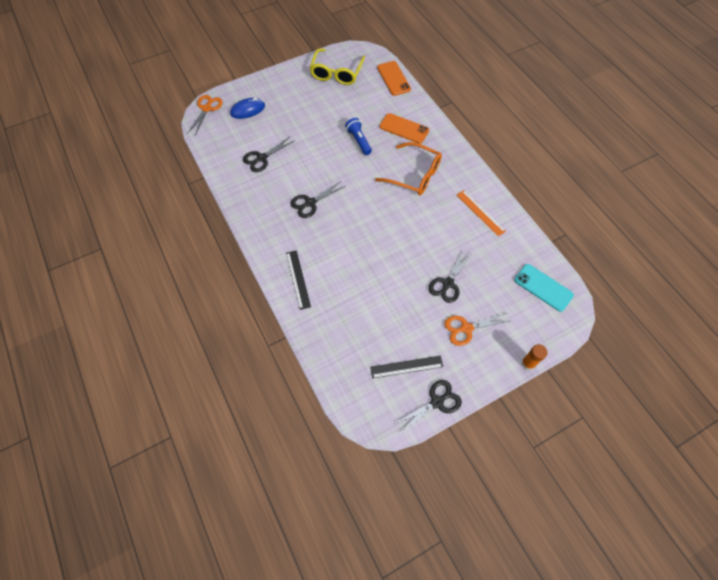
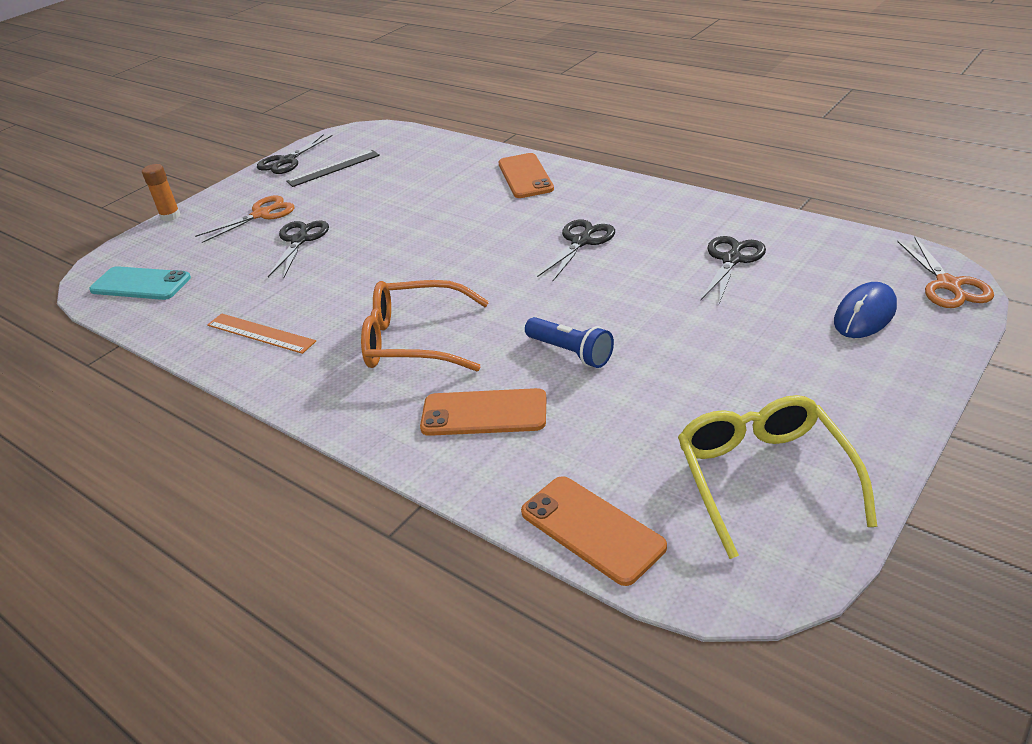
camera: 160 degrees right, 25 degrees down
(298, 279) = (525, 176): black ruler -> orange phone

